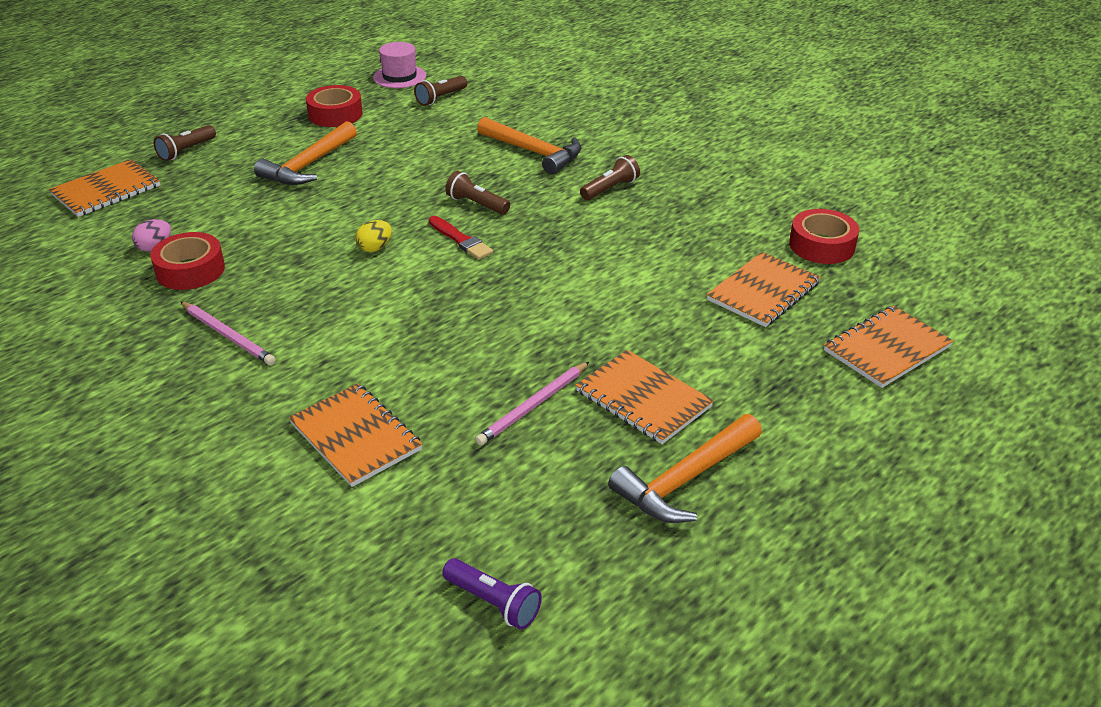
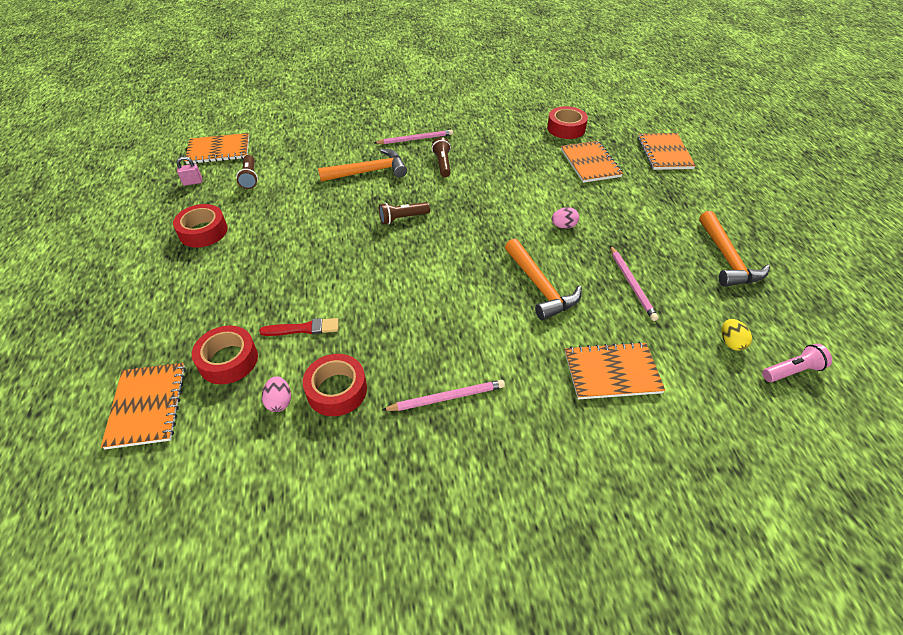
camera: 55 degrees left, 10 degrees up
(184, 202) = (228, 360): none -> red tape
(186, 151) = (147, 332): brown flashlight -> none
(309, 165) = (260, 272): orange hammer -> orange hammer (540, 286)
(375, 248) = (407, 282): yellow egg -> yellow egg (731, 342)
(399, 77) = (193, 182): pink hat -> pink padlock
(460, 240) = (436, 241): red brush -> red brush (303, 329)
(493, 603) = (792, 371): purple flashlight -> pink flashlight
(592, 316) = (563, 226): none -> pink egg
(635, 153) = (415, 139): none -> pink pencil
(643, 399) = (652, 242): orange notebook -> orange notebook (218, 150)

